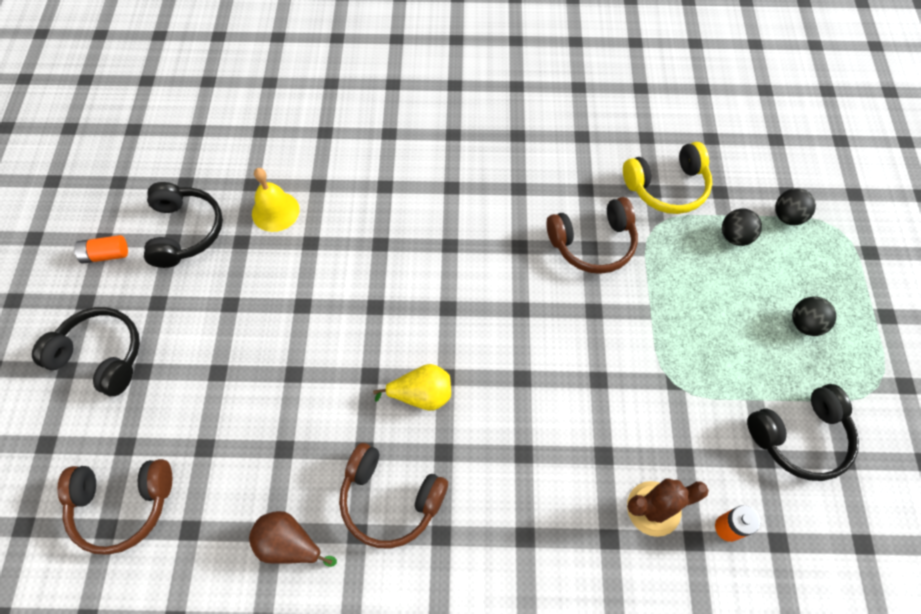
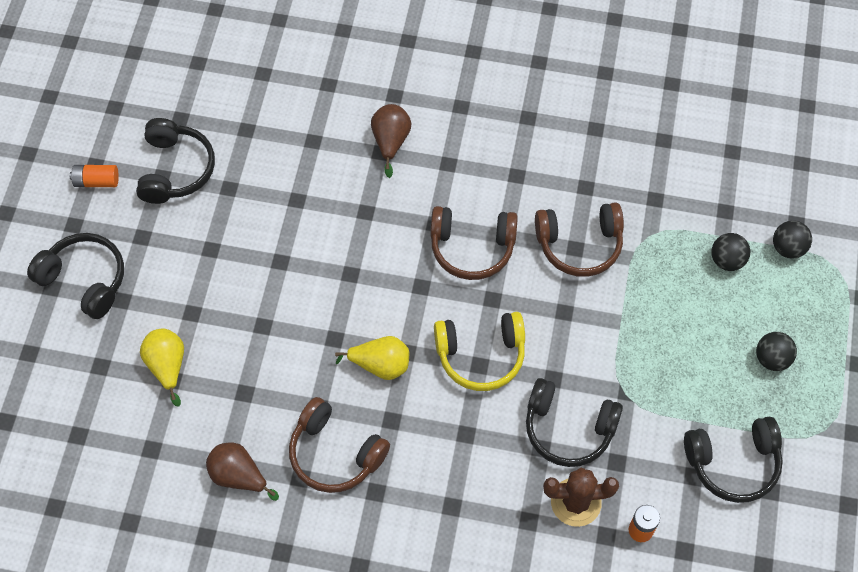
camera: 10 degrees right, 0 degrees up
(122, 505) = (94, 417): brown headphones -> brown headphones (472, 247)
(197, 434) = (167, 366): none -> yellow pear
(275, 211) = (267, 162): yellow bell -> none
(393, 175) = (390, 141): none -> brown pear
(626, 429) = (568, 428): none -> black headphones
(667, 187) = (671, 197): yellow headphones -> yellow headphones (481, 355)

